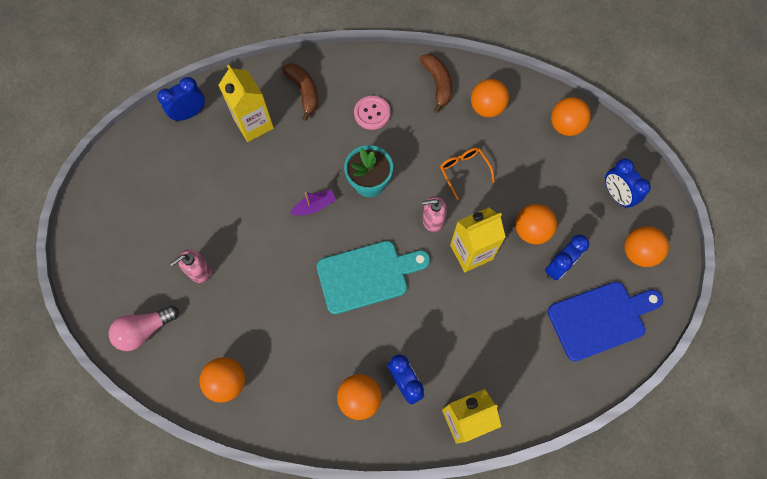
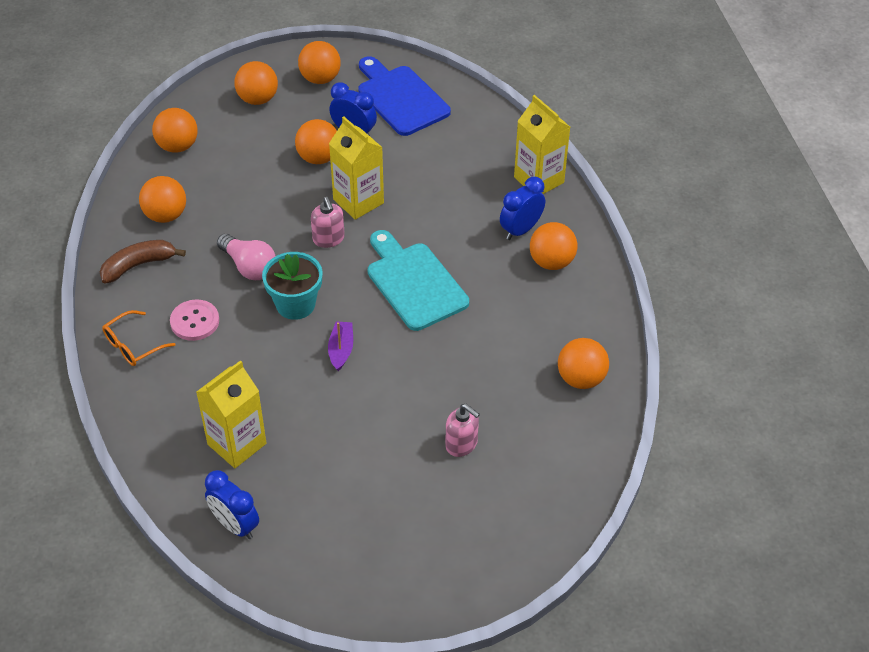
camera: 105 degrees left, 20 degrees down
(145, 330) = (554, 477): pink light bulb -> pink light bulb (249, 266)
(304, 92) = (174, 400): brown banana -> none
(315, 206) = (341, 350): purple boat -> purple boat turned 45 degrees clockwise
(464, 171) = (258, 222): orange glasses -> orange glasses (133, 345)
(616, 195) = (258, 99): blue clock -> orange ball

